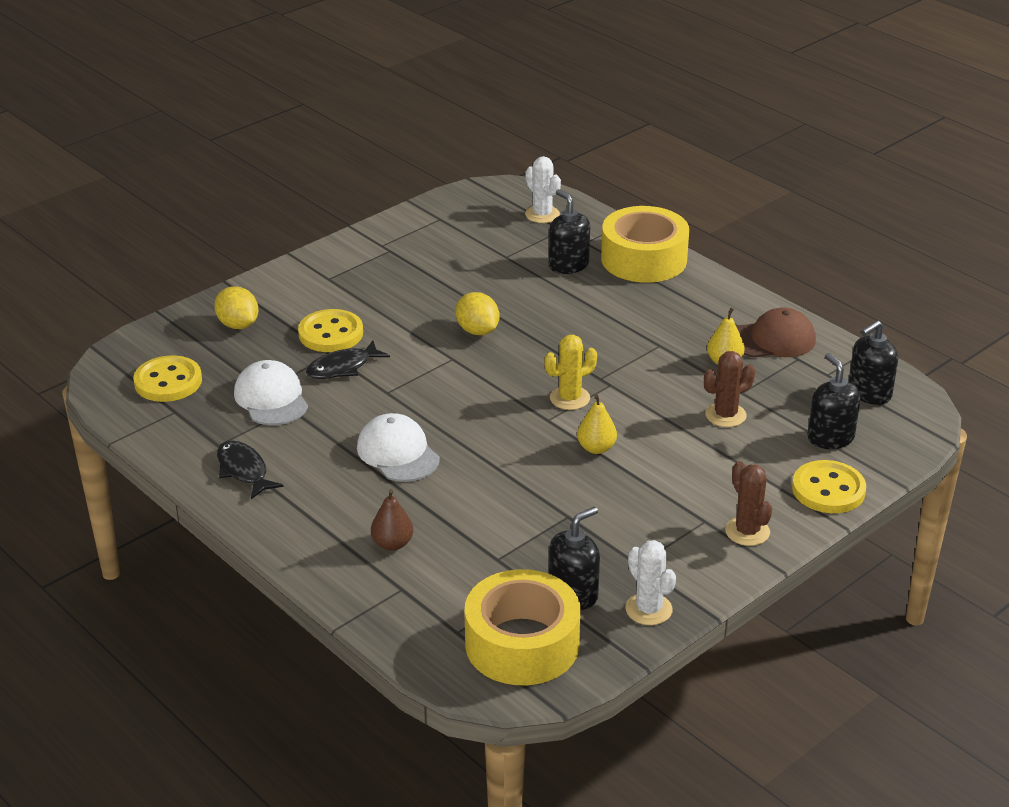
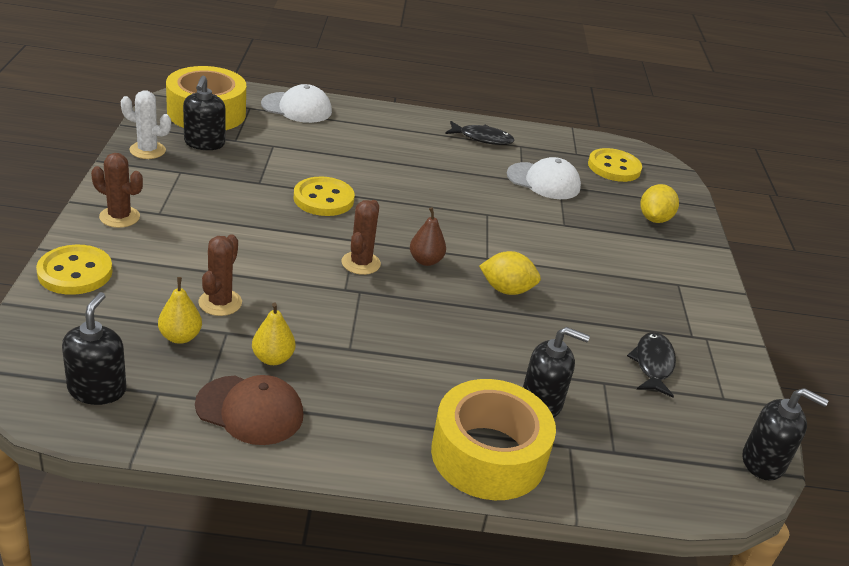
camera: 130 degrees right, 0 degrees up
(238, 325) = (654, 219): yellow lemon -> yellow lemon turned 75 degrees counterclockwise
(331, 333) = (593, 239): yellow button -> yellow button (323, 199)
(342, 367) = (541, 218): black fish -> black fish (653, 364)
(392, 544) = (343, 132): brown pear -> brown pear (425, 261)
(398, 453) = (417, 179): white cap -> white cap (297, 108)
(542, 214) = (660, 463): white cactus -> none
(569, 398) = (361, 263): yellow cactus -> brown cactus
(596, 448) = (294, 233): yellow pear -> yellow pear (180, 337)
(772, 339) = (250, 410): brown cap -> brown cap turned 105 degrees counterclockwise
(830, 438) = (105, 321): black soap dispenser -> black soap dispenser (763, 462)

